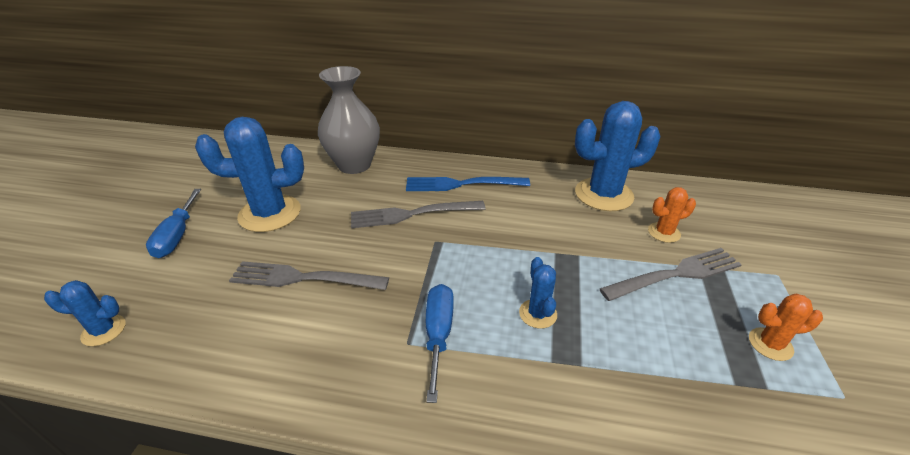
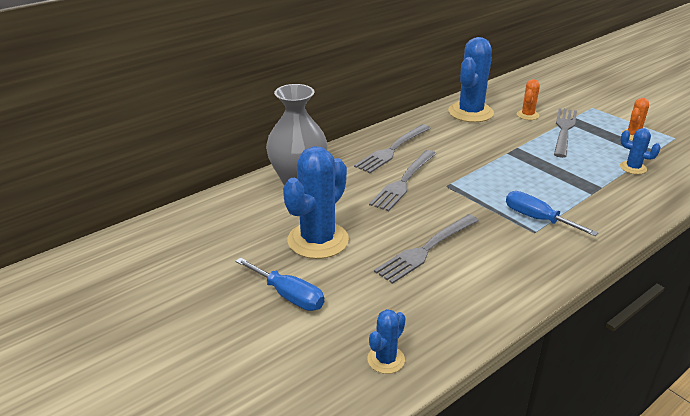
camera: 50 degrees left, 5 degrees down
(462, 184) = (392, 150): blue fork -> grey fork
(538, 314) = (552, 181): blue cactus -> blue cactus (633, 168)

